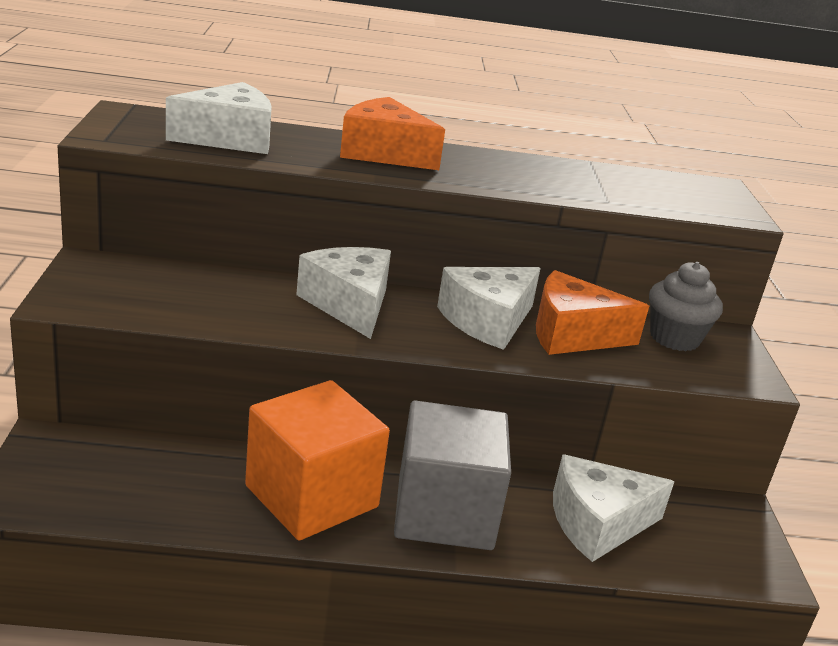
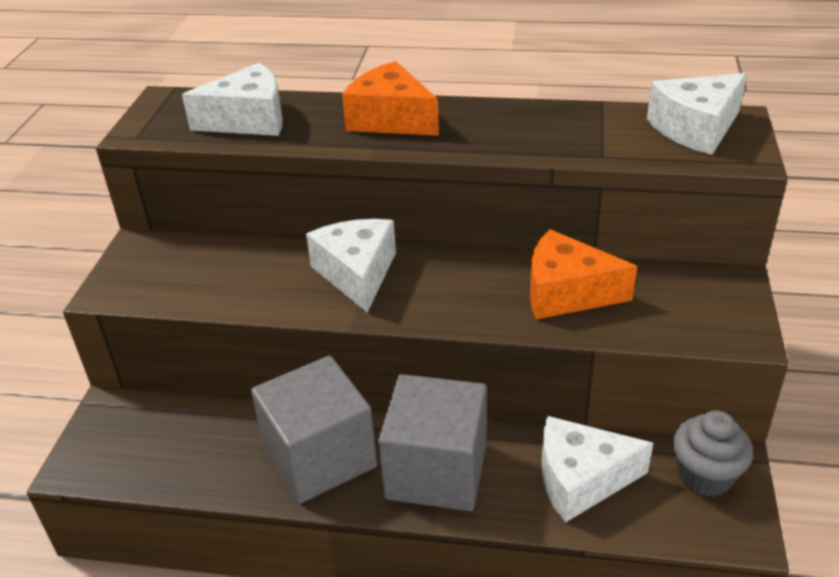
camera: 15 degrees right, 10 degrees up
(311, 496) = (320, 457): orange cube -> grey cube
(488, 321) = (485, 283): white cheese -> white cheese (696, 129)
(674, 338) = (673, 290): grey cupcake -> grey cupcake (705, 476)

